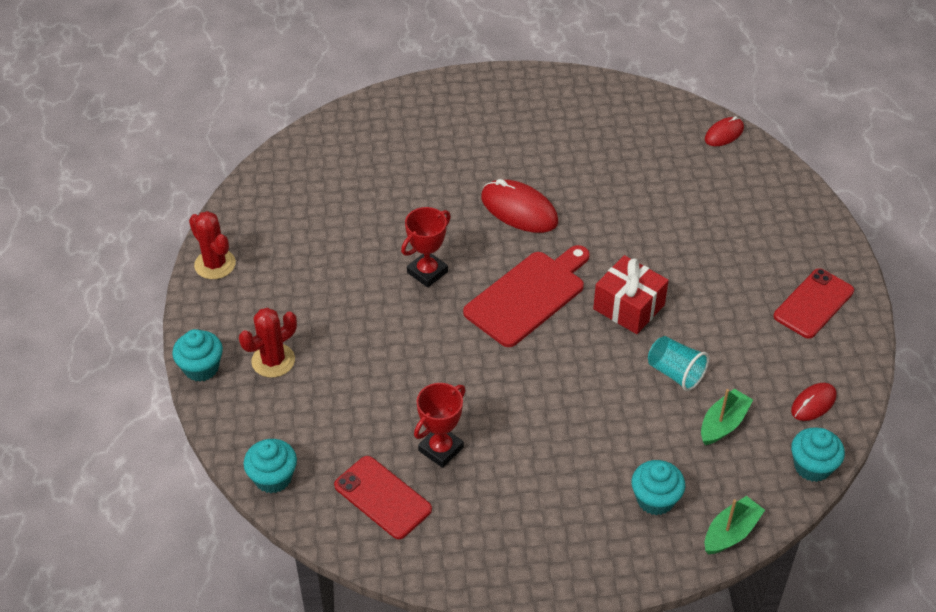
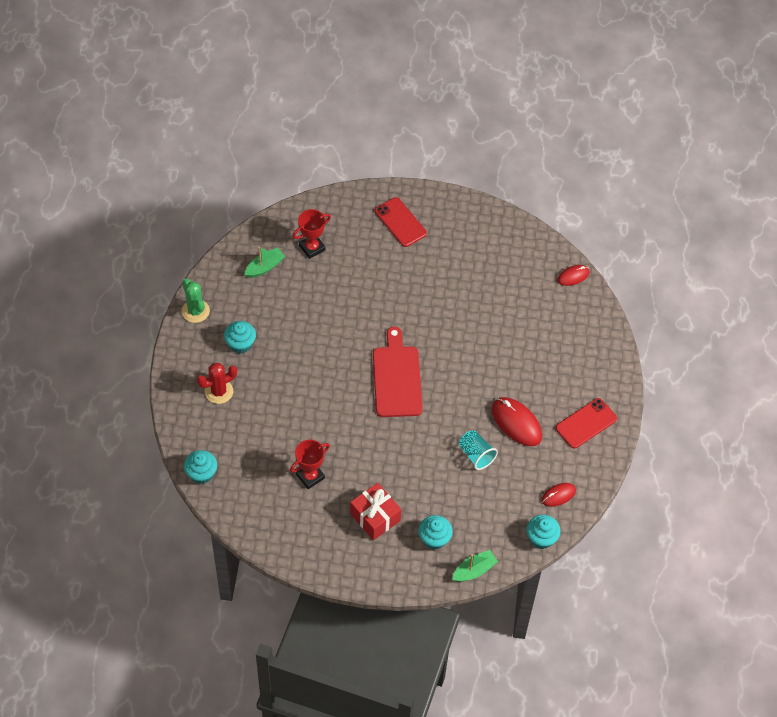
camera: 10 degrees right, 10 degrees up
(201, 368) = (172, 387): turquoise cupcake -> turquoise cupcake (240, 344)
(215, 264) = (195, 311): red cactus -> green cactus
(382, 497) = (266, 501): red phone -> red phone (400, 222)
(427, 272) = (334, 346): red trophy -> red trophy (312, 248)
(519, 210) = (410, 310): red mouse -> red mouse (516, 423)
(528, 296) = (397, 378): red cutting board -> red cutting board turned 60 degrees counterclockwise
(628, 307) = (461, 400): red gift -> red gift (375, 517)
(723, 424) = (495, 497): green boat -> green boat (265, 267)

